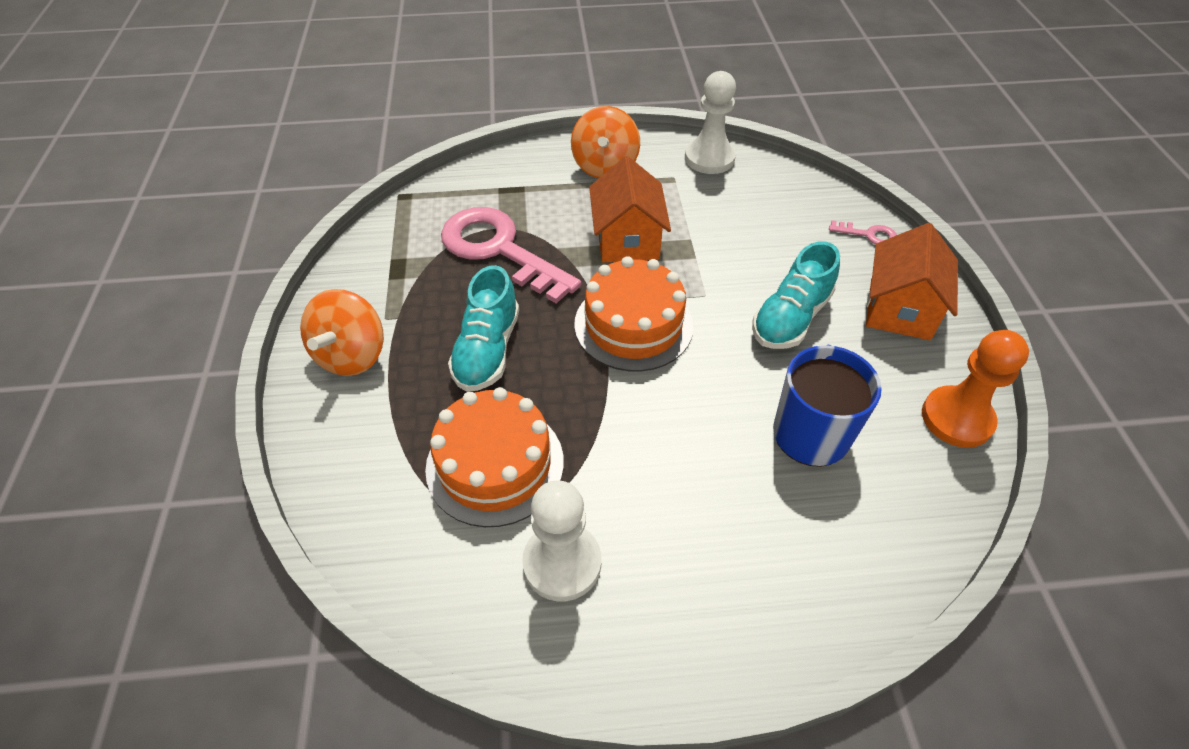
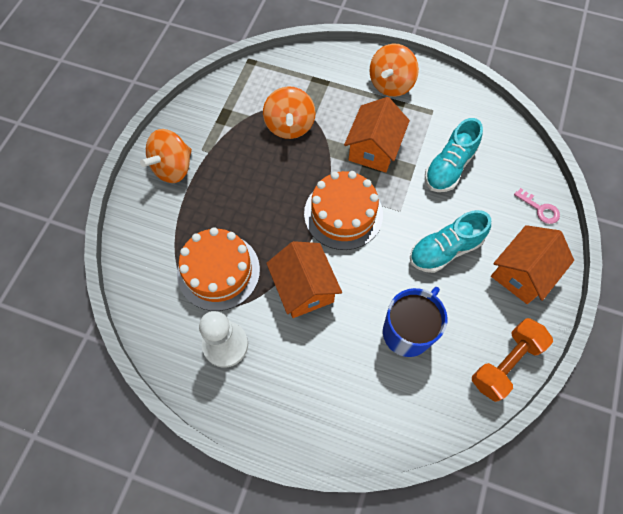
camera: 25 degrees right, 15 degrees up
(487, 350) = (249, 196): turquoise shoe -> turquoise shoe (449, 167)
(499, 250) = (289, 126): pink key -> orange spinning top
(636, 436) = (304, 288): none -> orange house
(709, 158) = (467, 103): white pawn -> none
(957, 418) = (505, 363): orange pawn -> orange dumbbell

